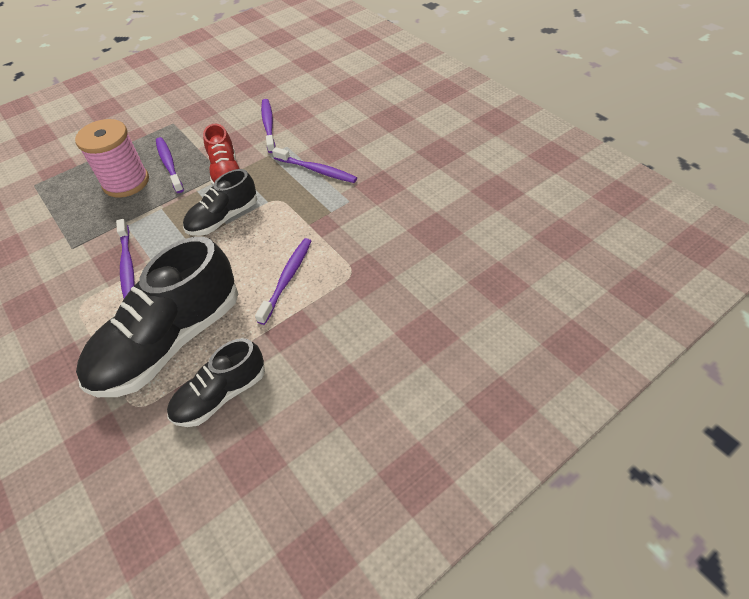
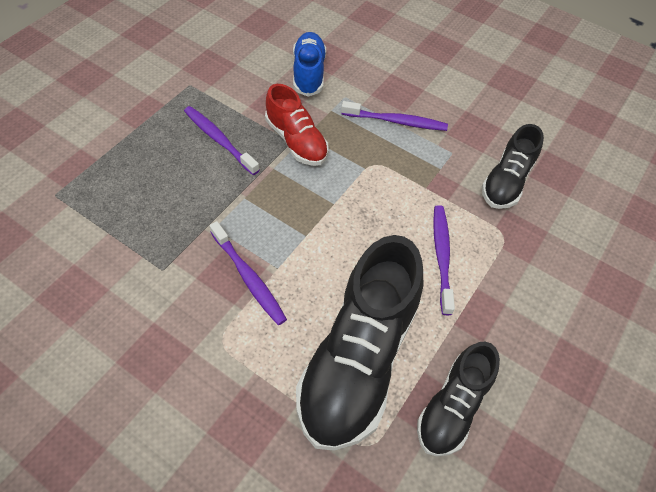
camera: 25 degrees left, 5 degrees up
(126, 182) = (178, 171): pink spool -> none
(223, 218) = (327, 197): black shoe -> black shoe (506, 182)
(268, 125) = (308, 73): purple toothbrush -> blue shoe

